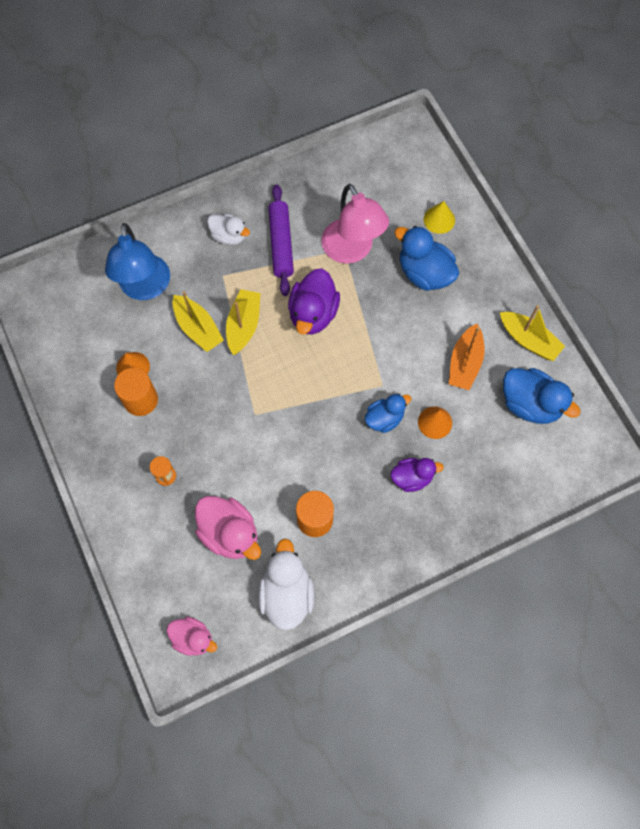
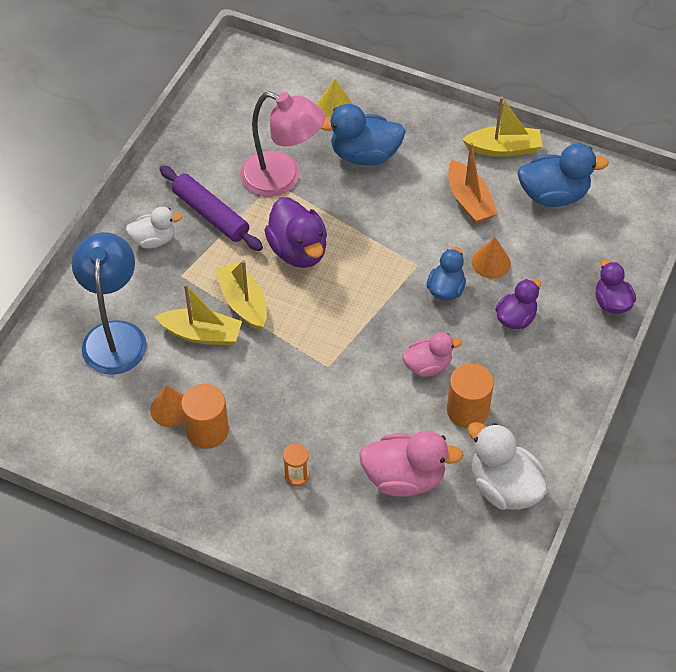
camera: 40 degrees left, 15 degrees down
(145, 288) = (115, 335): blue lamp -> blue lamp turned 135 degrees counterclockwise
(193, 638) = (459, 587): pink duck -> pink duck (428, 366)
(491, 519) = (611, 302): none -> purple duck

